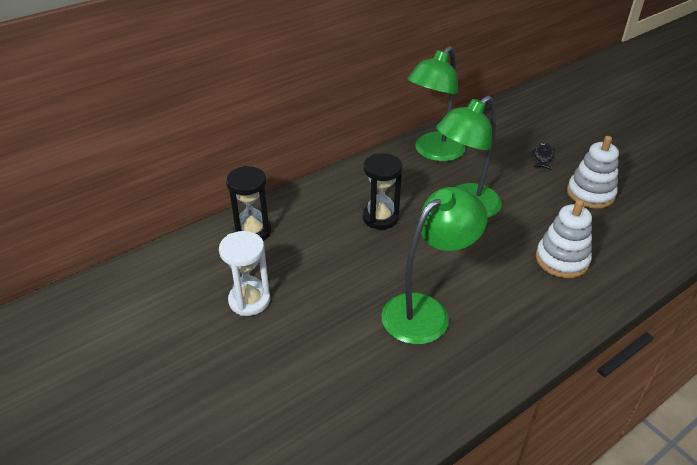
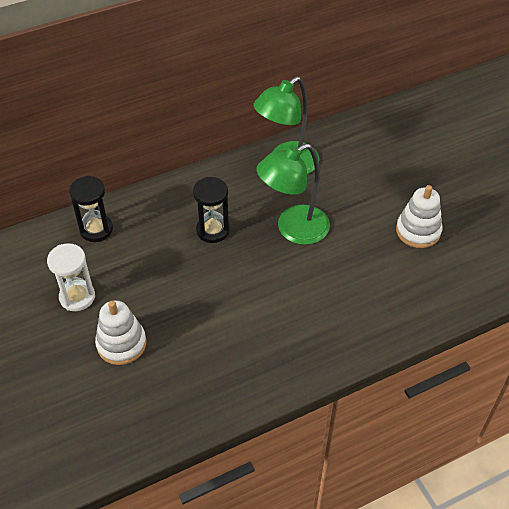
camera: 10 degrees right, 10 degrees up
(426, 311) = (221, 329): green lamp -> none
(542, 157) = (390, 182): black fish -> none
(562, 260) = (360, 296): white stacking toy -> white stacking toy (121, 344)

